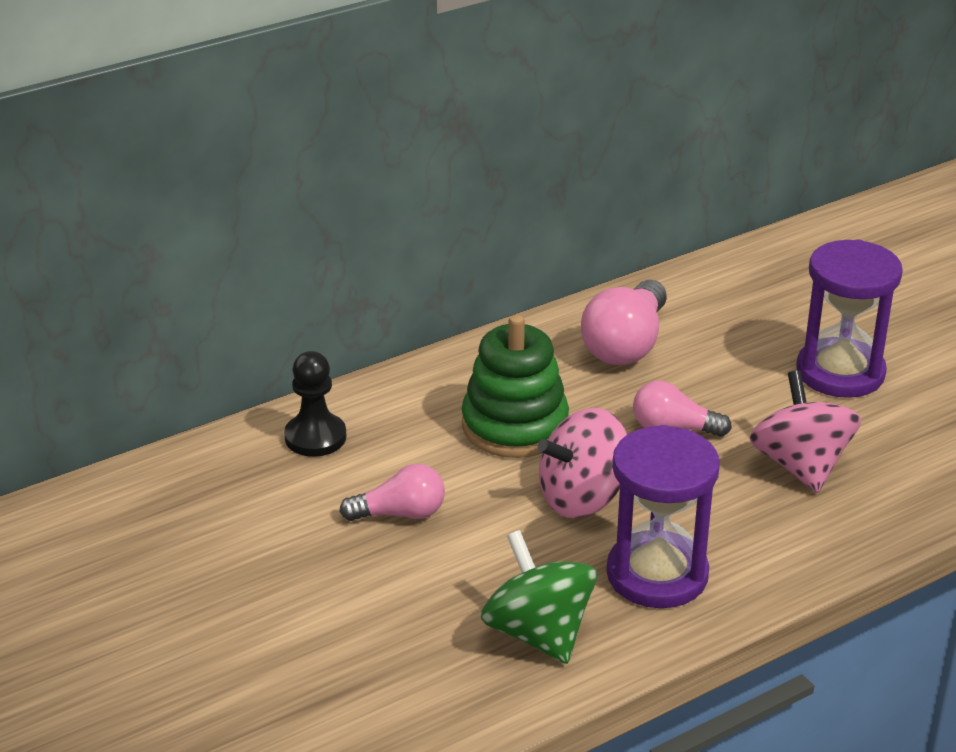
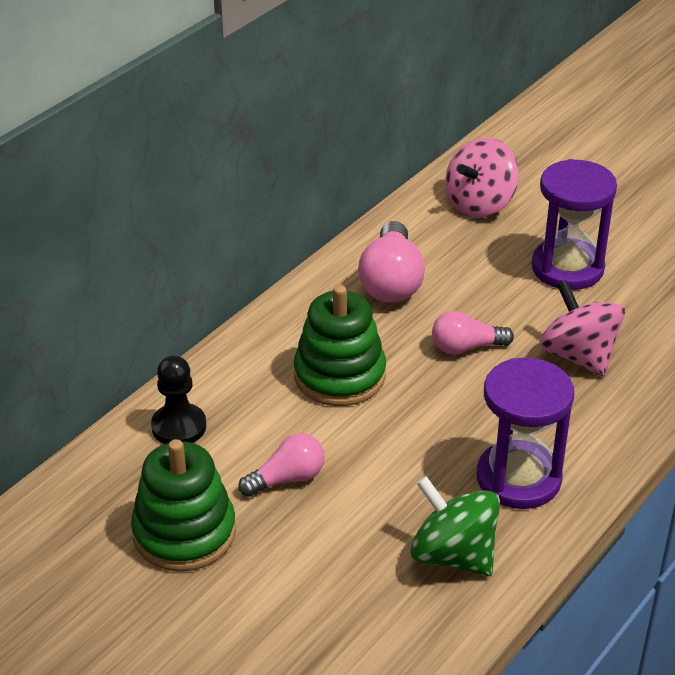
camera: 20 degrees left, 5 degrees up
(263, 539) = (184, 533): none -> green stacking toy
(582, 498) = (427, 426): pink spinning top -> pink spinning top (479, 204)

